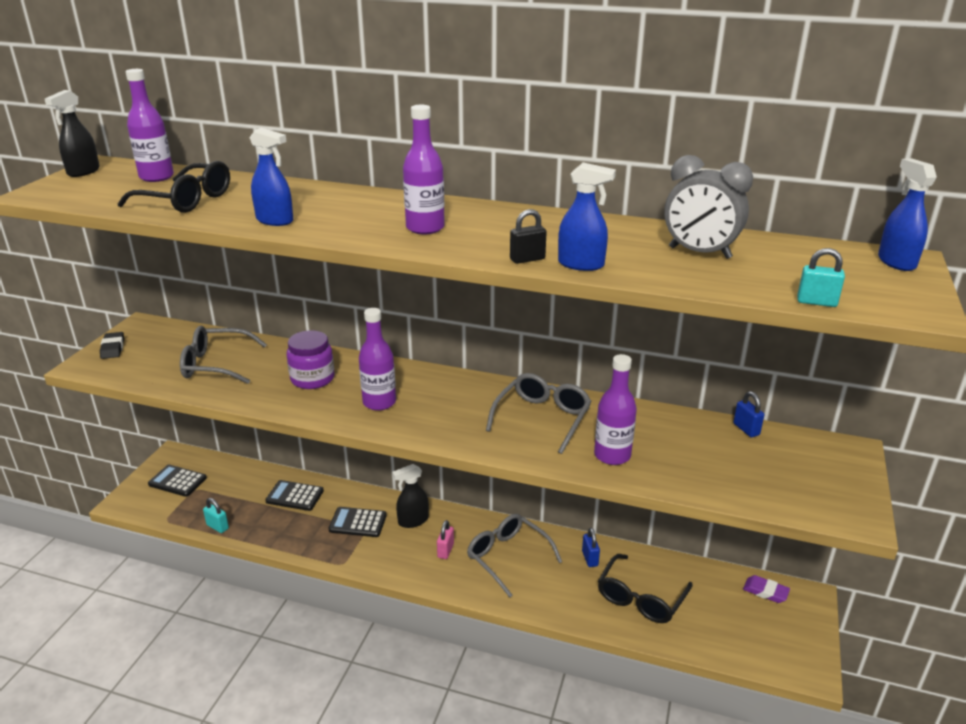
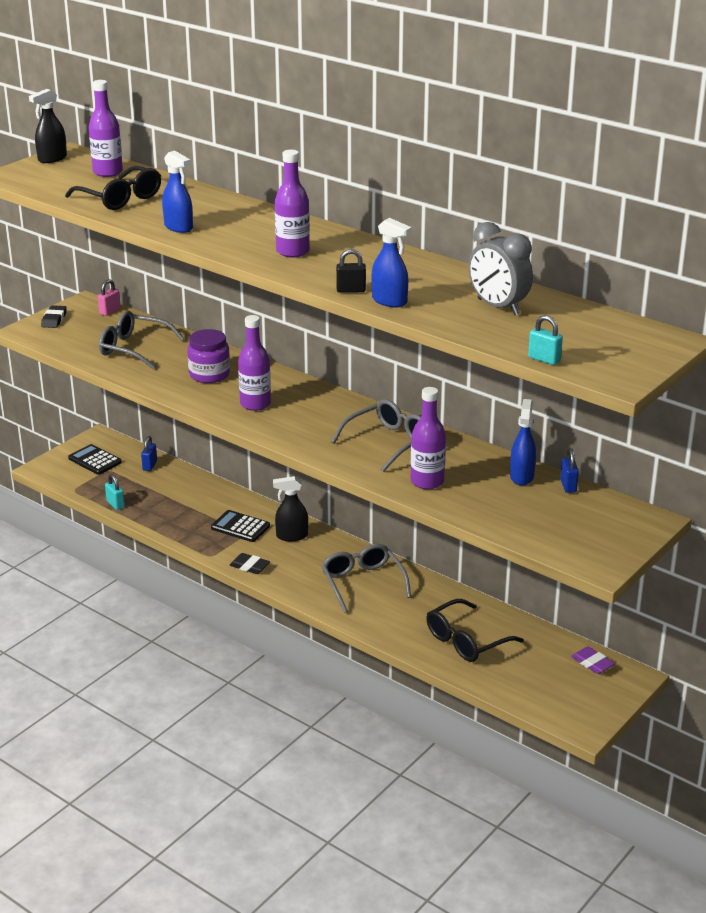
camera: 20 degrees right, 0 degrees up
(295, 496) = (194, 494): black calculator -> none
(388, 566) = (249, 566): none -> black eraser
(445, 551) = (308, 566): pink padlock -> pink padlock (110, 311)
(590, 558) = (440, 601): blue padlock -> blue padlock (150, 465)
(896, 262) = (659, 341): blue spray bottle -> blue spray bottle (521, 476)

